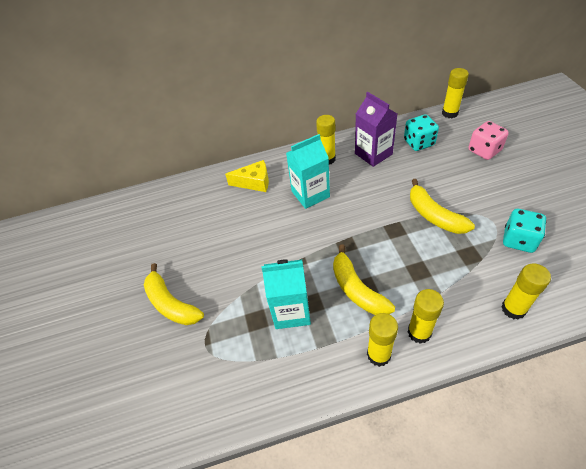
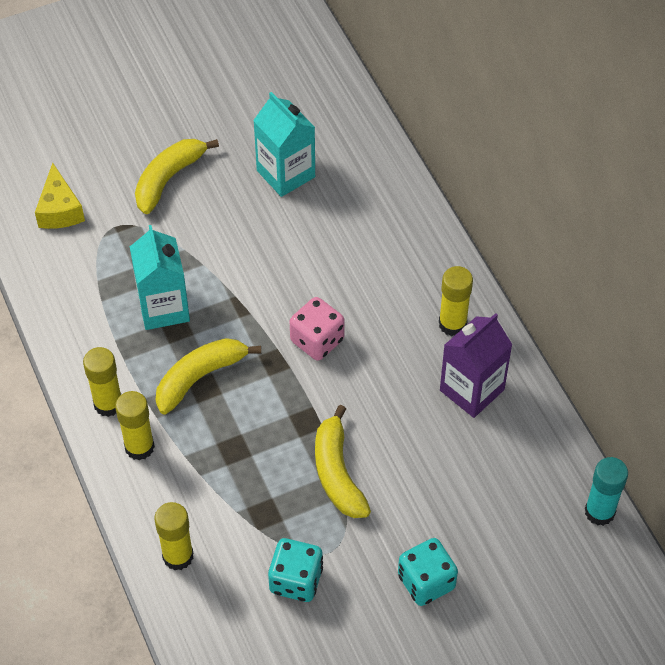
camera: 75 degrees right, 5 degrees up
(254, 182) = (389, 232): yellow cheese -> yellow cheese (60, 210)
(310, 194) = (370, 308): turquoise carton -> turquoise carton (286, 174)
(419, 143) = (507, 458): turquoise dice -> turquoise dice (426, 582)
(434, 215) = (337, 473): yellow banana -> yellow banana turned 60 degrees counterclockwise
(450, 113) = (599, 512): yellow glue stick -> turquoise glue stick
(484, 150) = (496, 557): pink dice -> pink dice (317, 340)

